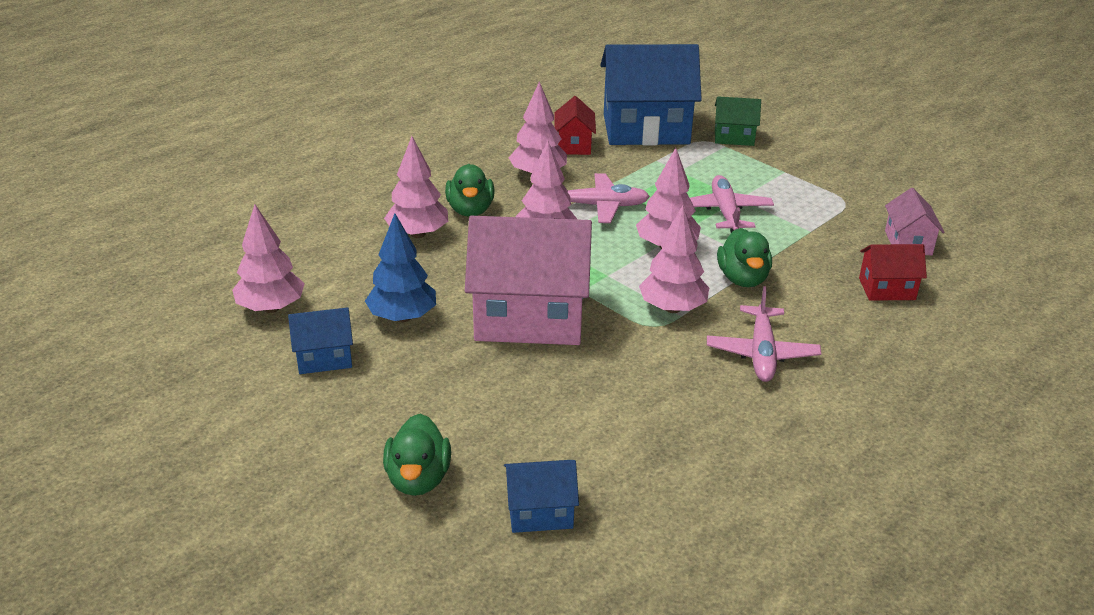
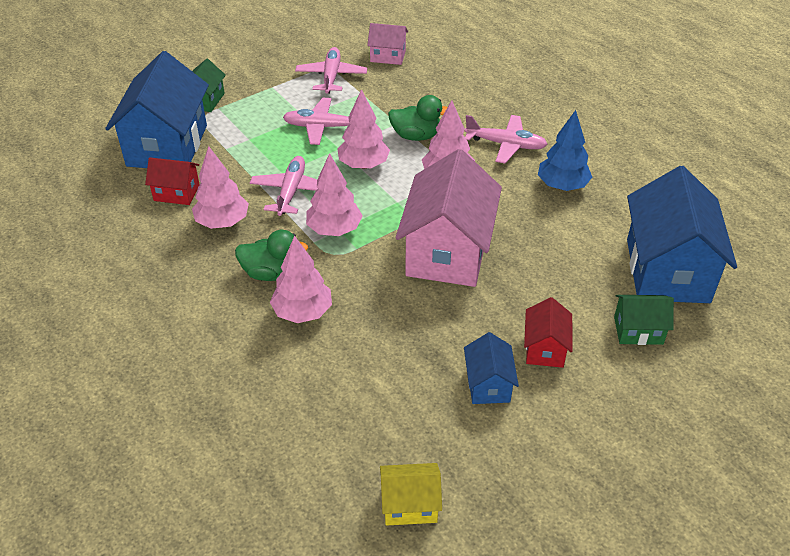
camera: 80 degrees left, 10 degrees up
(176, 317) = (410, 505): none -> yellow house
(271, 308) = (406, 425): pink tree -> none
(402, 317) = (436, 330): blue tree -> blue tree (562, 186)
(418, 479) = (638, 330): green duck -> green house
(540, 512) = (667, 270): blue house -> blue house, size x2.10
(832, 207) = (331, 76): none -> pink plane
(887, 289) = (441, 78): red house -> red house (545, 348)

